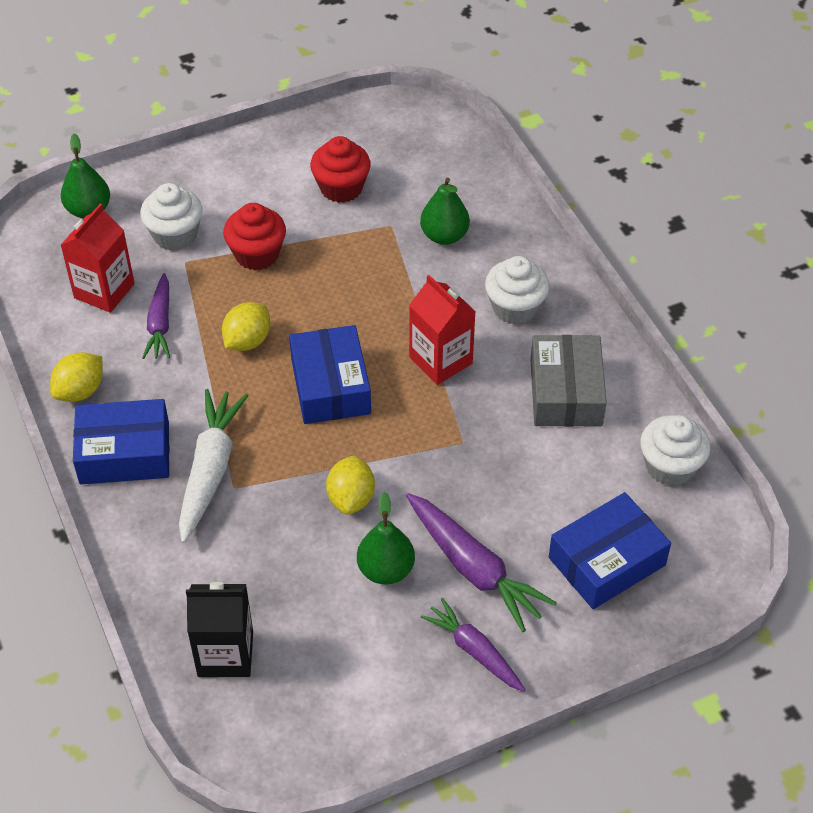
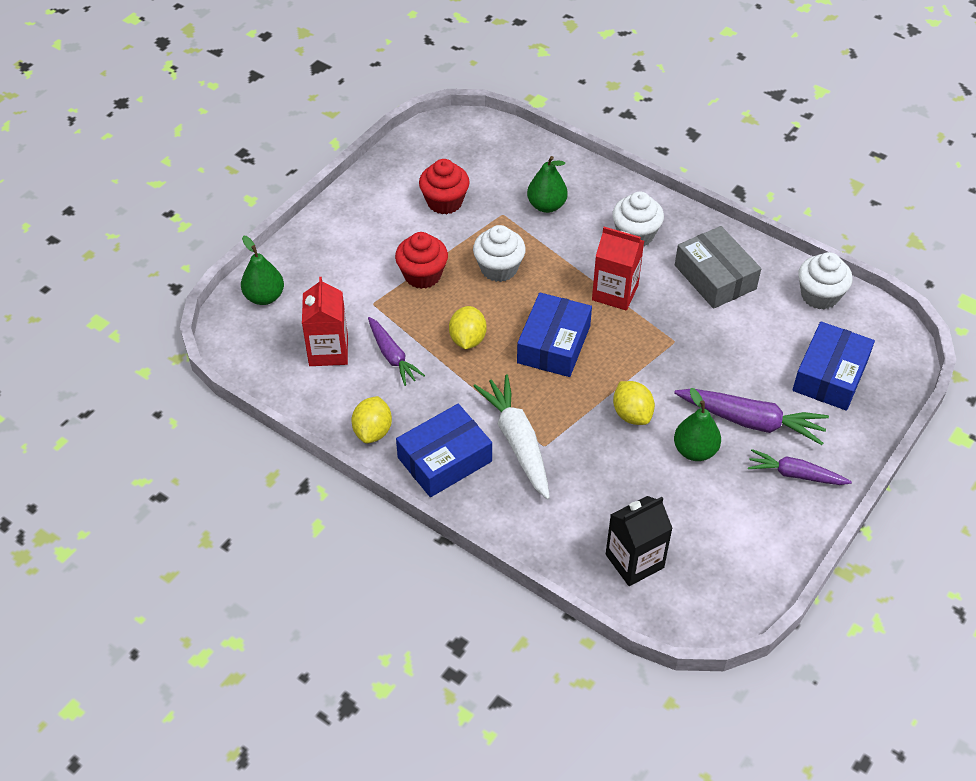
camera: 30 degrees left, 0 degrees up
(175, 235) = (348, 287): white cupcake -> white cupcake (499, 268)
(330, 386) = (553, 344): blue box -> blue box turned 60 degrees clockwise

